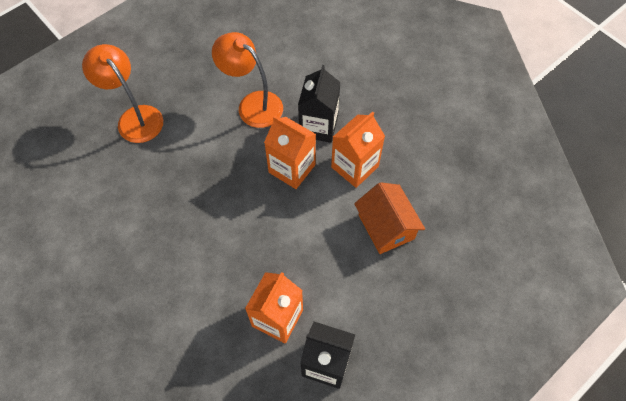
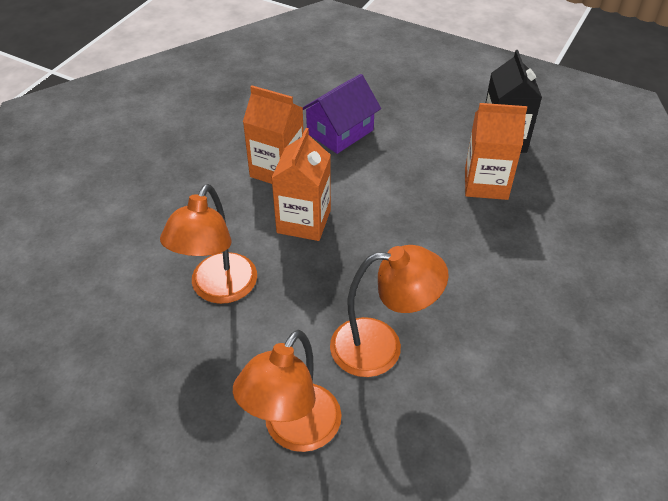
camera: 110 degrees left, 15 degrees down
(164, 179) = (381, 346): none -> orange lamp
(318, 126) = (231, 214): black carton -> none
(386, 227) = (340, 132): orange house -> purple house

